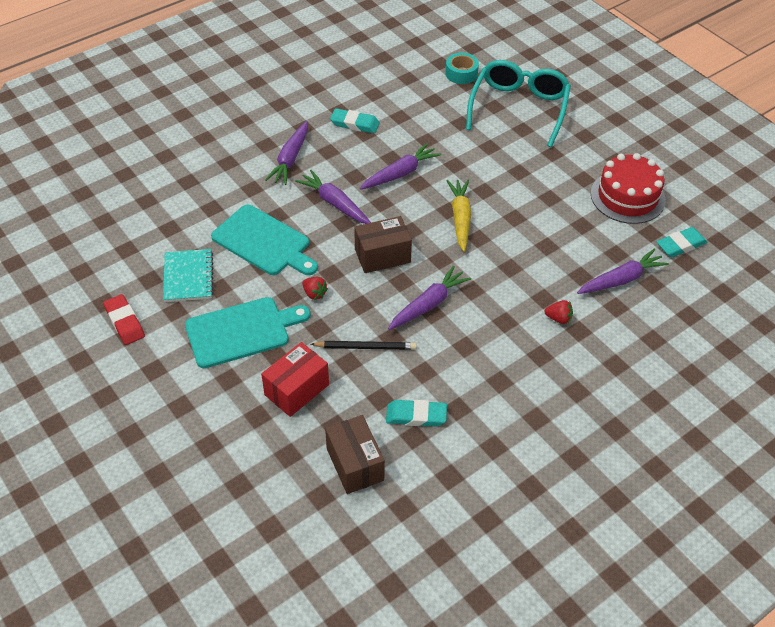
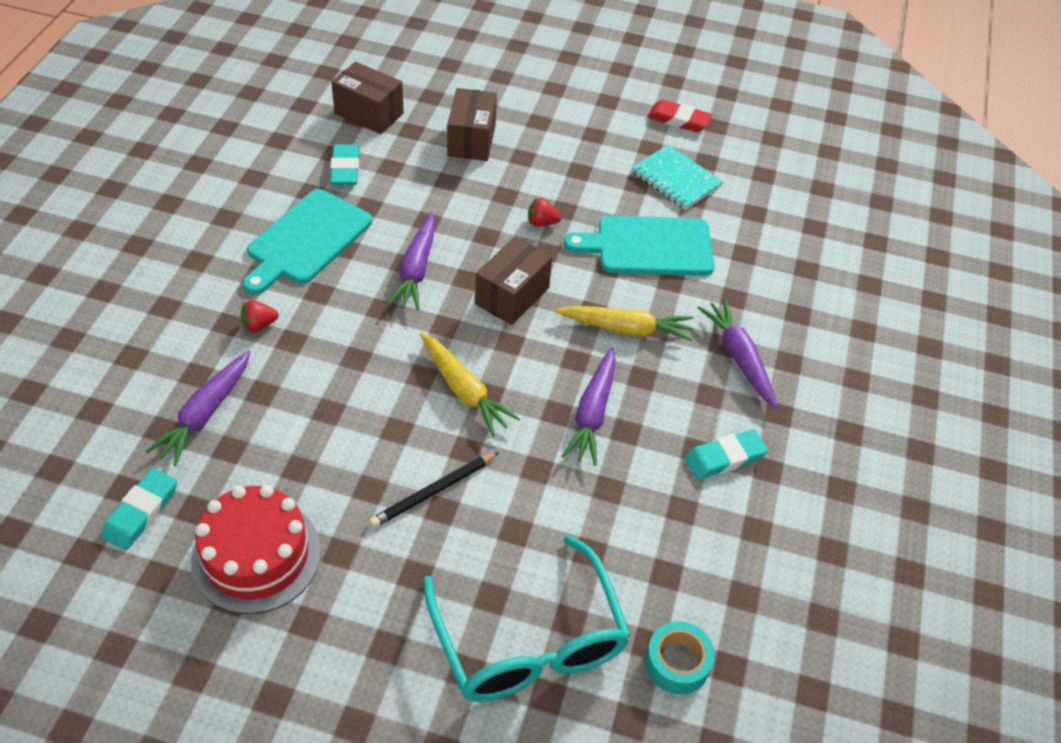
camera: 140 degrees right, 0 degrees up
(242, 331) = (571, 160): turquoise cutting board -> turquoise cutting board (306, 240)
(297, 390) = (471, 140): red box -> brown box
(334, 203) = (626, 329): purple carrot -> yellow carrot
(366, 347) = (443, 200): black pencil -> black pencil (433, 492)
(416, 416) = (345, 168): turquoise eraser -> turquoise eraser turned 60 degrees counterclockwise

